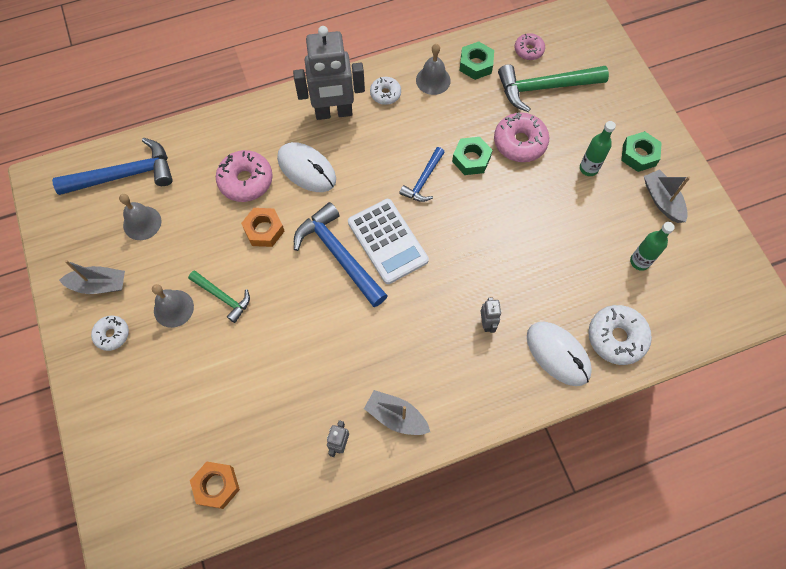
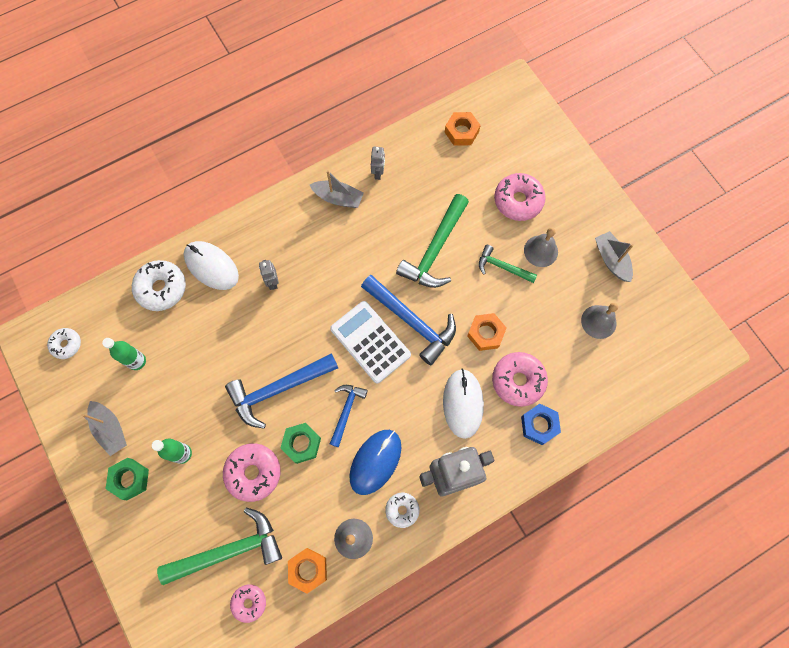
camera: 170 degrees right, 5 degrees up
(99, 285) = (611, 260): grey boat -> grey boat turned 75 degrees clockwise
(112, 334) = (582, 222): white donut -> white donut (66, 344)
(125, 175) = (635, 367): blue hammer -> blue hammer (278, 389)
(177, 374) = (518, 201): none -> pink donut
(239, 140) = (539, 425): none -> blue nut
(294, 330) = (435, 250): none -> green hammer
(306, 169) = (463, 403): white mouse -> white mouse turned 60 degrees clockwise
(402, 134) = (375, 462): none -> blue mouse
(476, 64) = (308, 570): green nut -> orange nut

